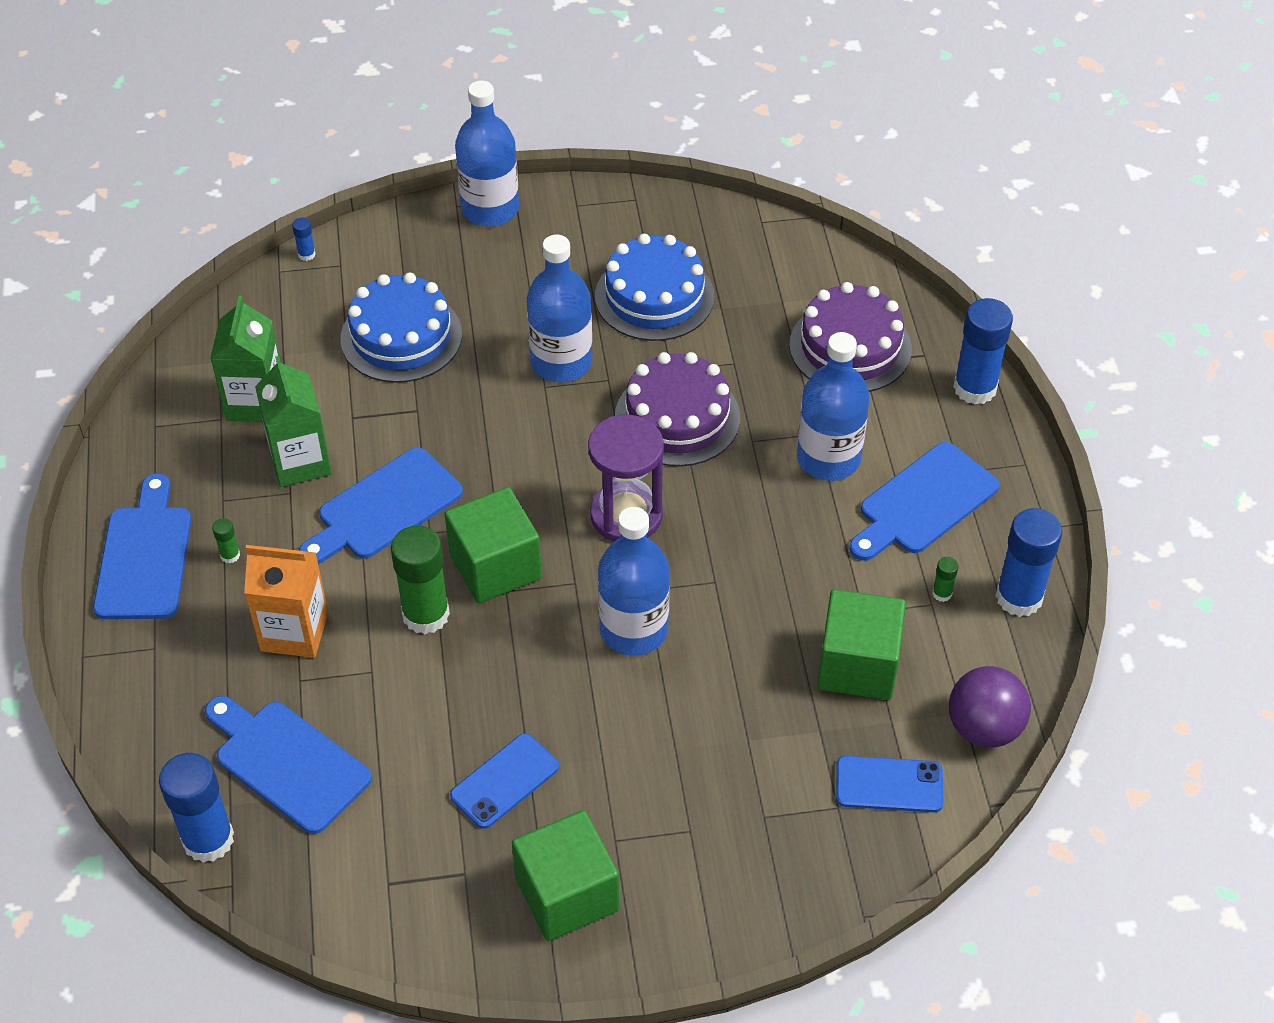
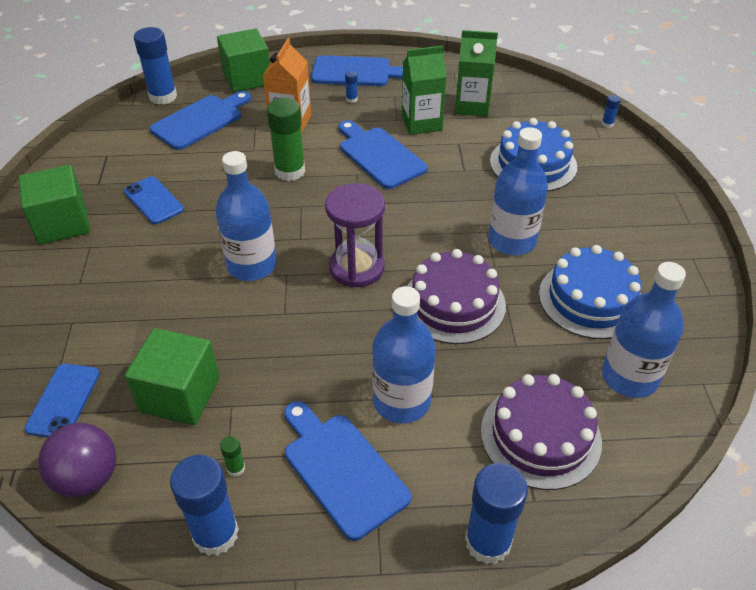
camera: 95 degrees right, 5 degrees down
(230, 555) = (351, 99): green glue stick -> blue glue stick
(490, 209) = (675, 209): blue bottle -> blue bottle (629, 377)
(495, 566) = (322, 201): green cube -> green cube (247, 78)

